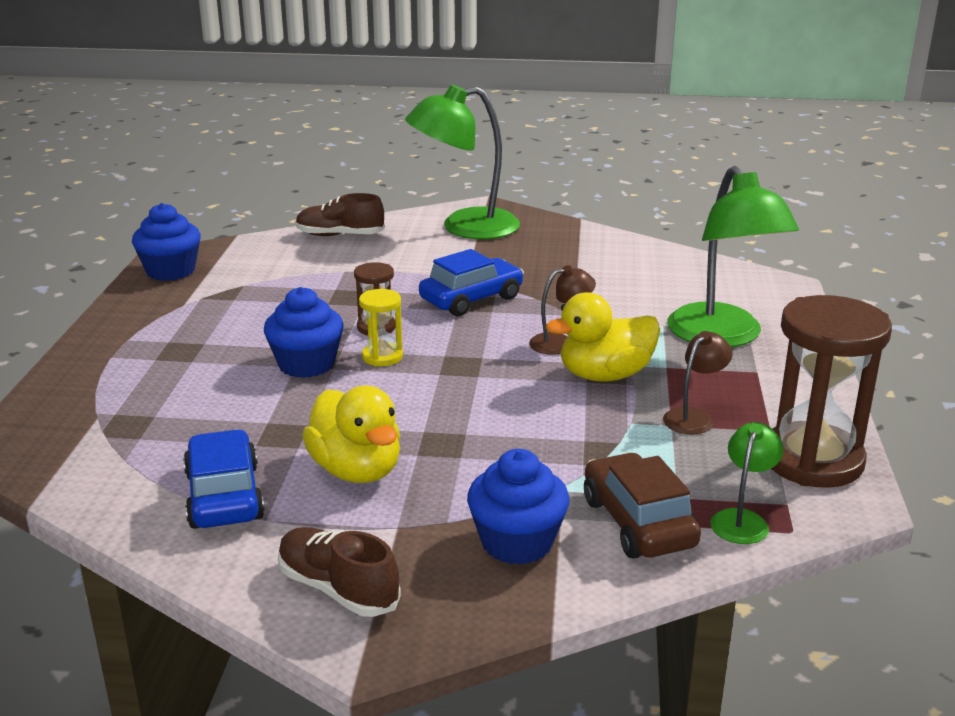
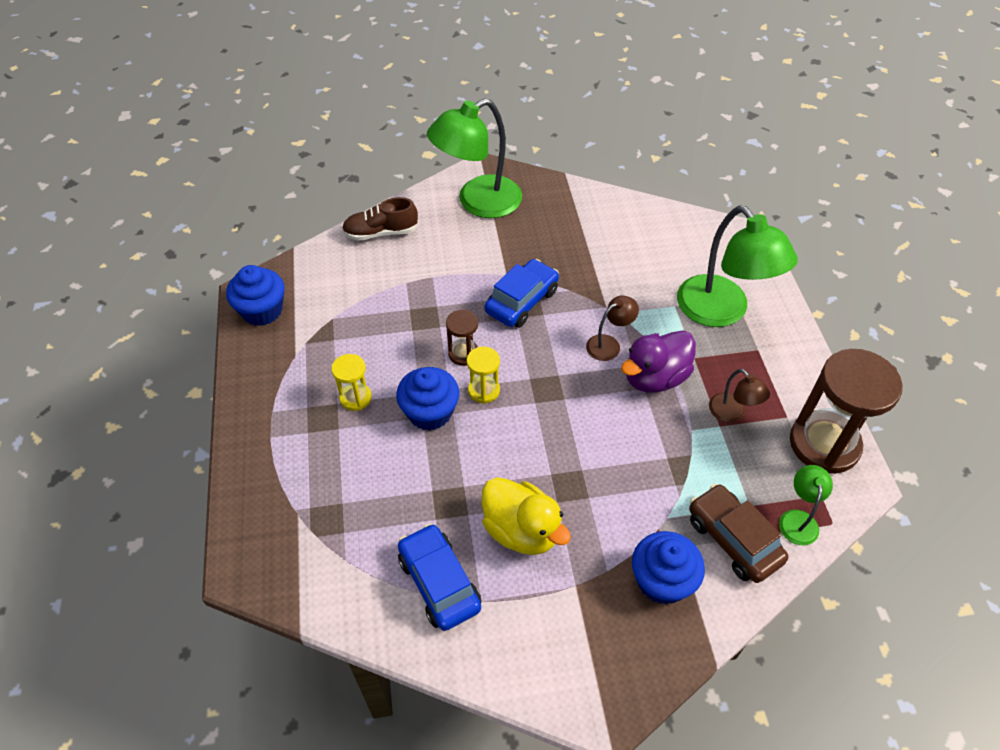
camera: 15 degrees left, 25 degrees up
(228, 342) = (355, 398): none -> yellow hourglass
(338, 589) = (562, 660): brown shoe -> none
(605, 375) = (654, 377): yellow duck -> purple duck
(694, 417) = (732, 413): brown lamp -> brown lamp turned 120 degrees clockwise

